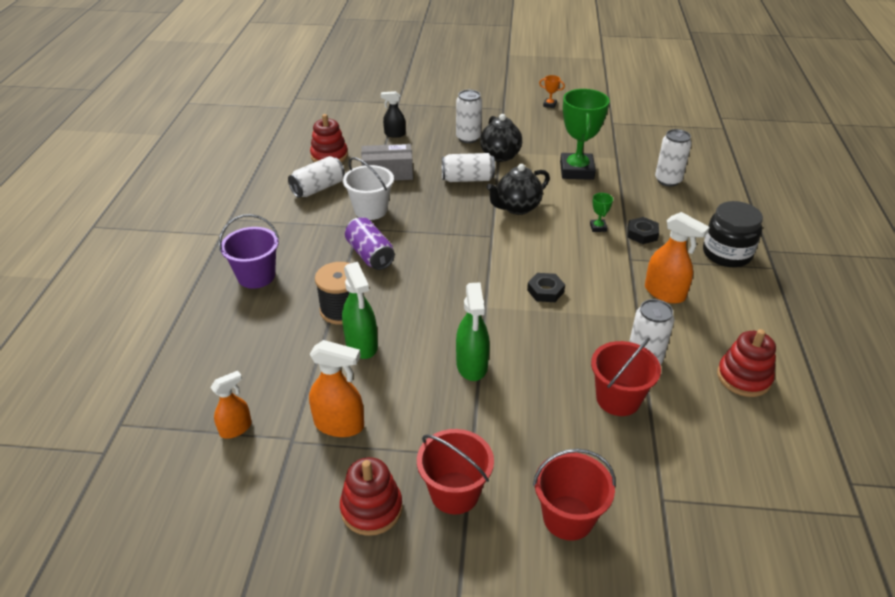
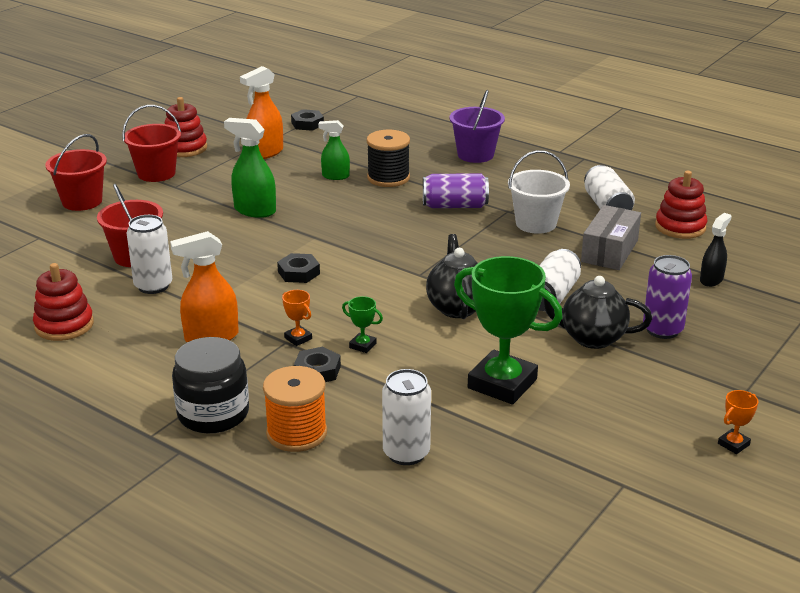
camera: 120 degrees right, 10 degrees down
(236, 428) = (307, 124): orange spray bottle -> black nut
(361, 345) = (335, 176): green spray bottle -> green spray bottle, size x0.65
(468, 138) = (662, 330): white can -> purple can
(621, 255) = (298, 338): none -> orange trophy
(700, 218) = (296, 433): none -> orange spool

